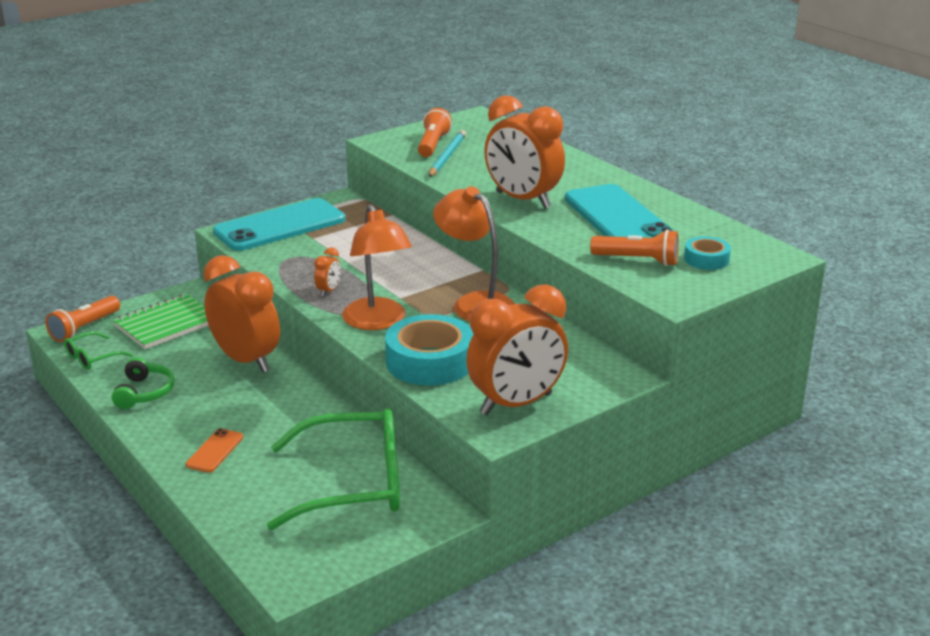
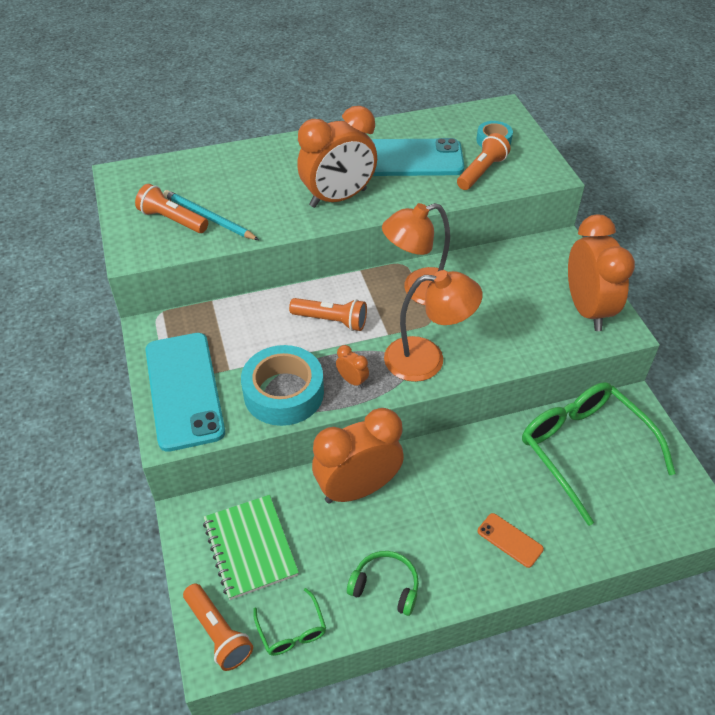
camera: 70 degrees left, 20 degrees up
(354, 484) = (584, 449): green glasses -> green glasses turned 45 degrees counterclockwise
(400, 268) = (331, 321): none -> orange flashlight
(430, 361) = (508, 342): turquoise tape -> turquoise tape (283, 393)

